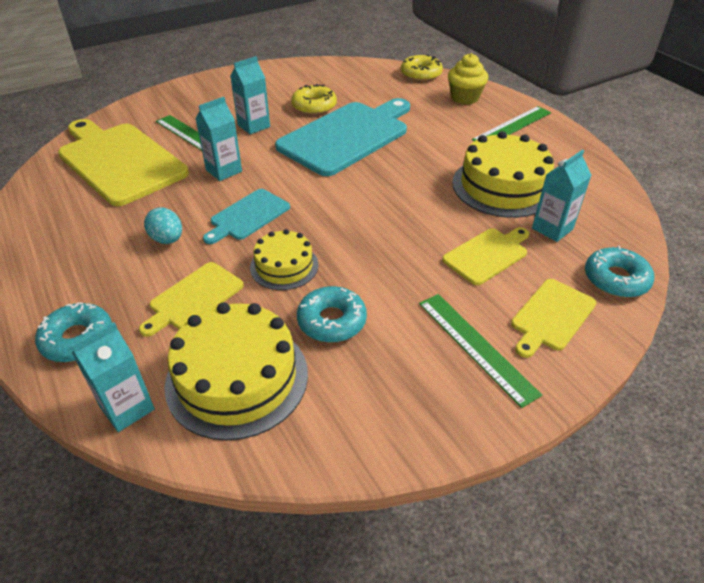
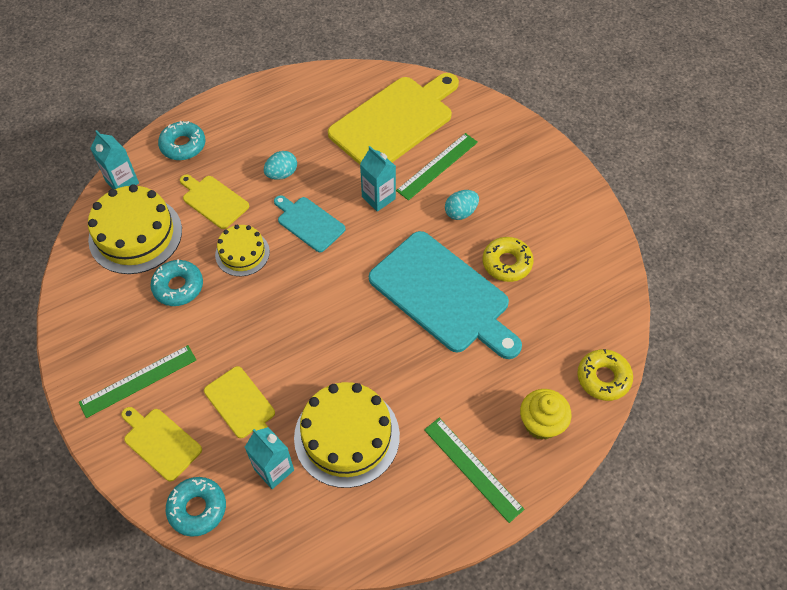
camera: 90 degrees right, 15 degrees up
(253, 126) = (460, 212): turquoise carton -> turquoise egg

